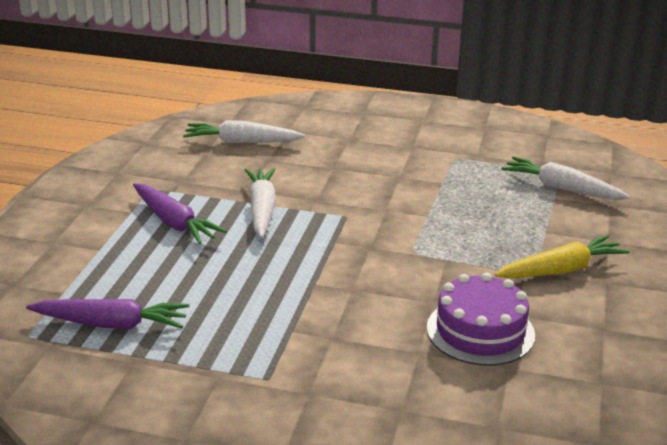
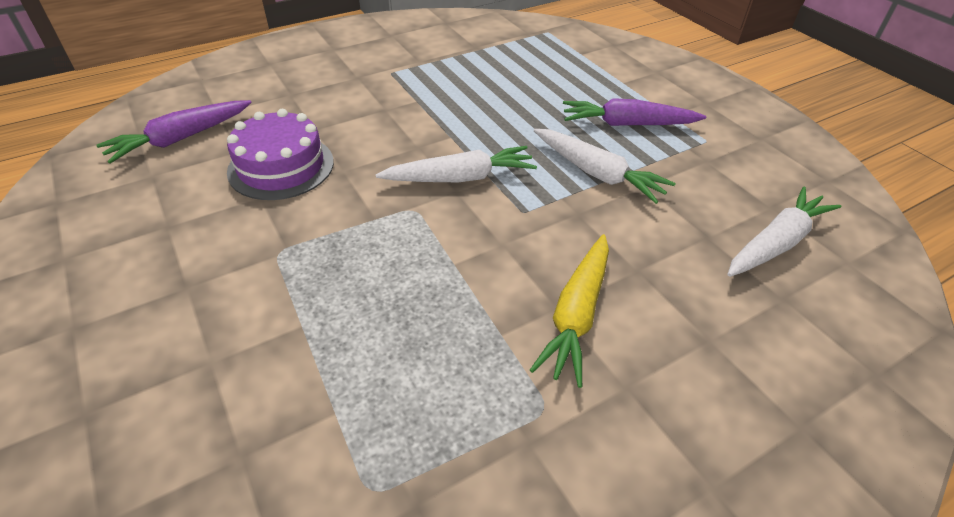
camera: 135 degrees right, 15 degrees up
(112, 324) = (521, 54): purple carrot -> purple carrot (180, 139)
(561, 188) = (338, 445): white carrot -> white carrot (460, 178)
(561, 270) = (247, 274): yellow carrot -> yellow carrot (576, 315)

